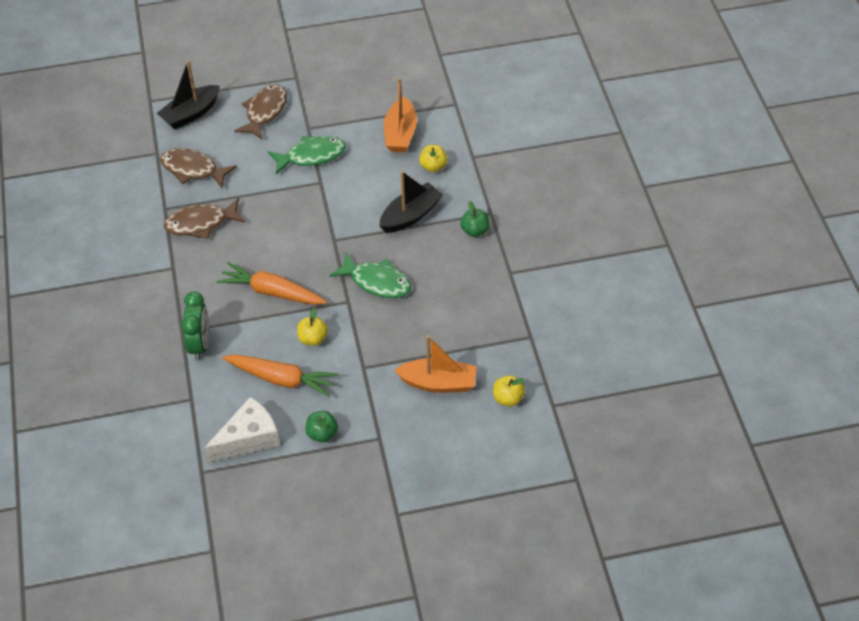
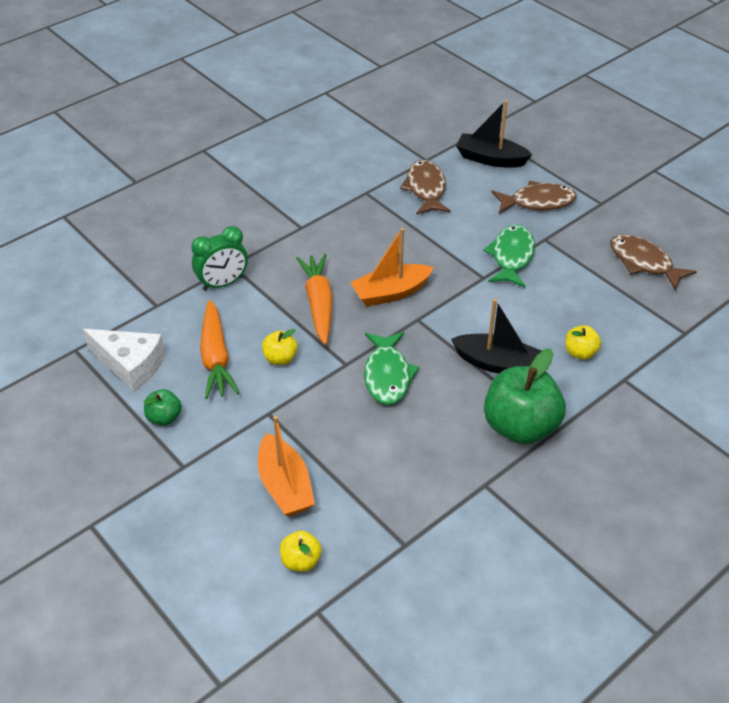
camera: 60 degrees right, 5 degrees down
(201, 223) = (366, 222): brown fish -> brown fish (644, 263)
(311, 156) = (511, 257): green fish -> green fish turned 120 degrees counterclockwise
(400, 134) = (601, 307): orange boat -> orange boat (391, 293)
(475, 231) = (520, 427): green apple -> green apple, size x2.11

